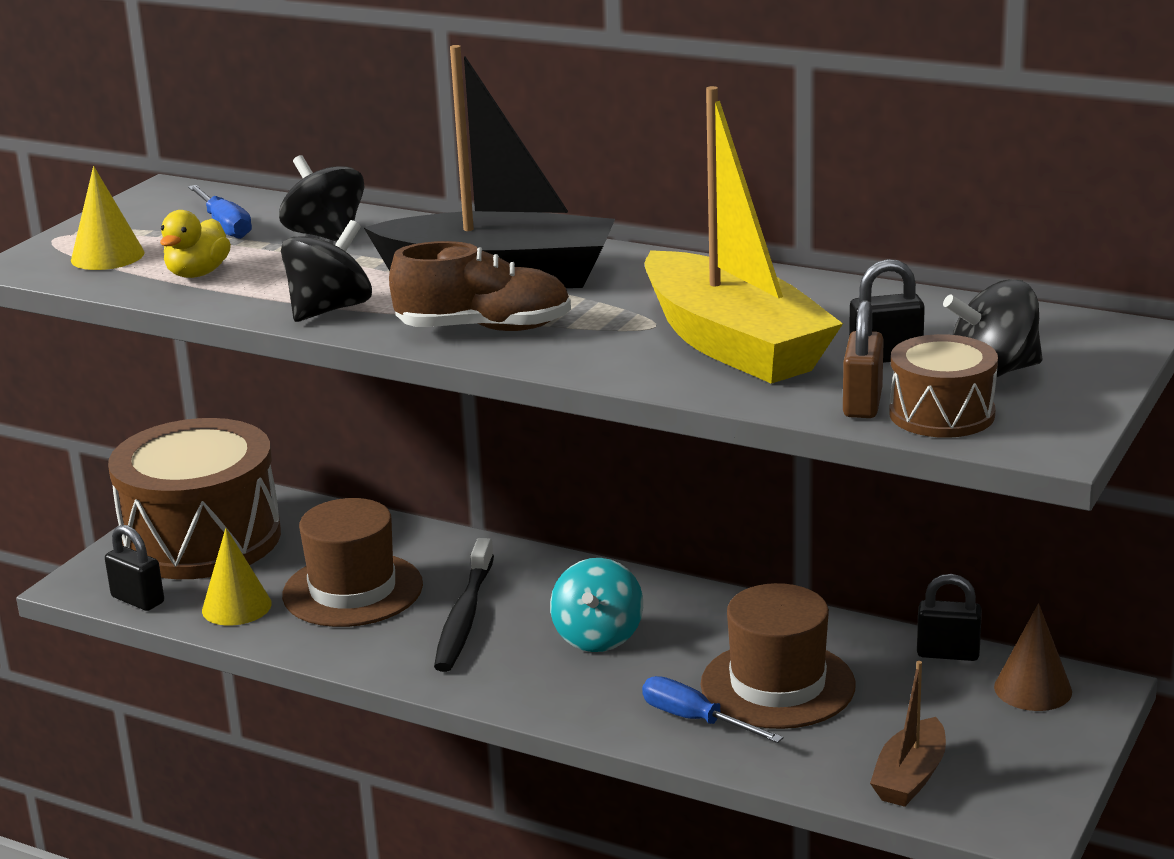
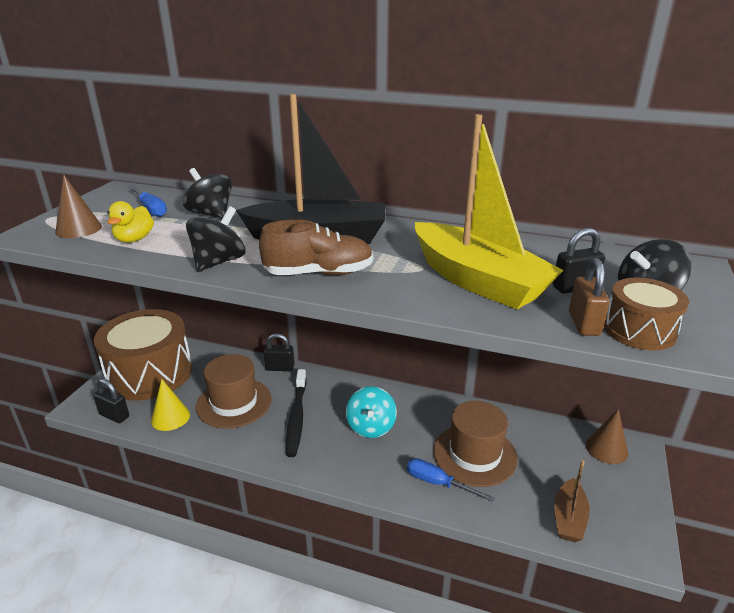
camera: 10 degrees left, 5 degrees up
(107, 256) = (78, 229): yellow cone -> brown cone
(948, 653) = (554, 427): black padlock -> black padlock (280, 368)

